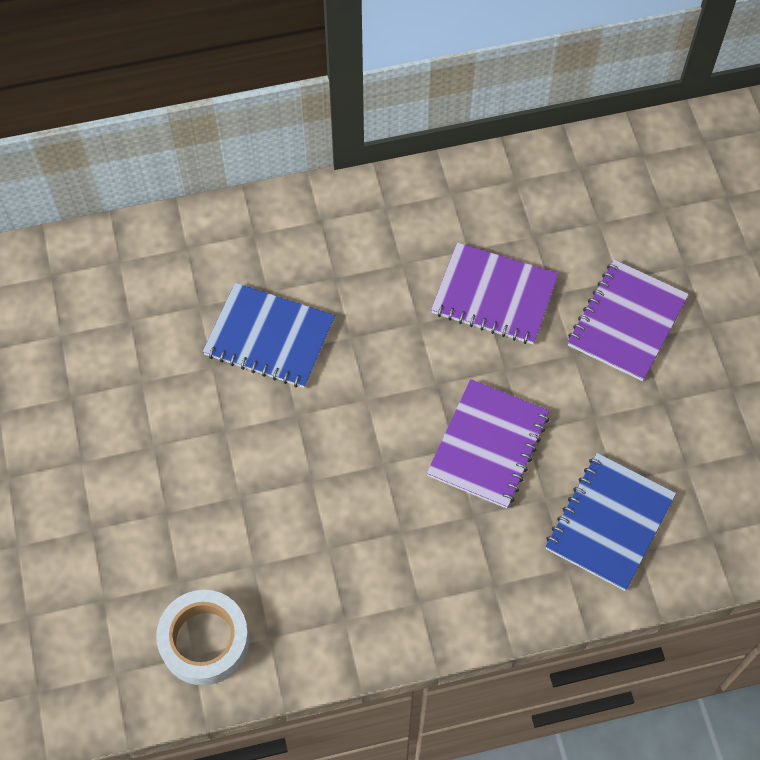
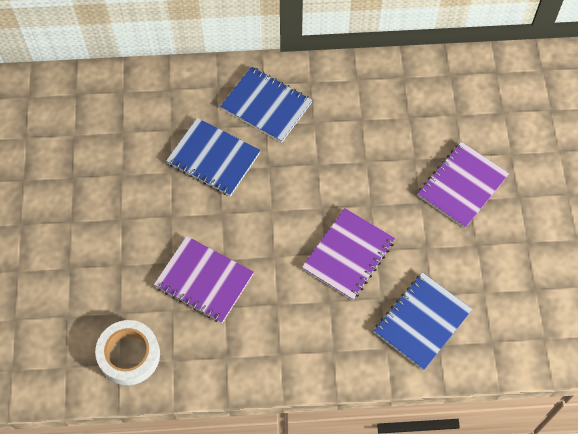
camera: 10 degrees right, 0 degrees up
(330, 251) = (266, 106): none -> blue notebook
(494, 295) = (373, 153): purple notebook -> purple notebook (204, 280)

